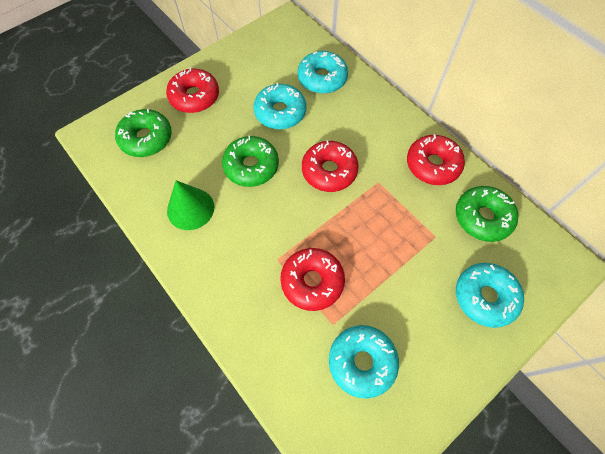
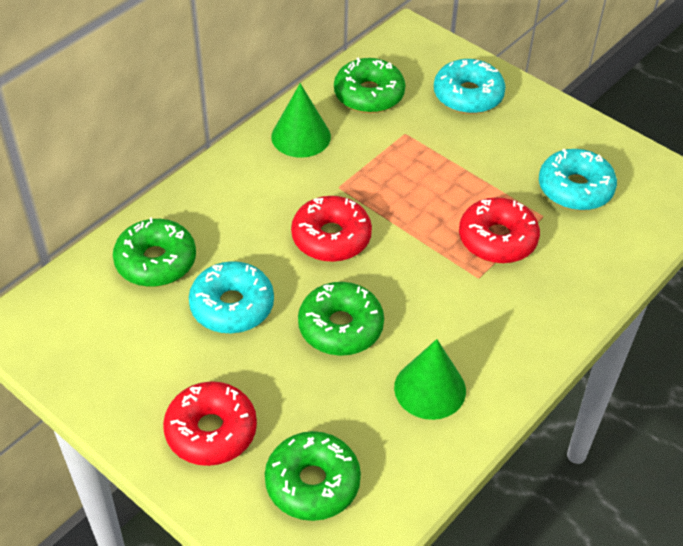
camera: 100 degrees left, 15 degrees down
(322, 78) = (156, 261): turquoise donut -> green donut
(432, 165) = (301, 136): red donut -> green cone

